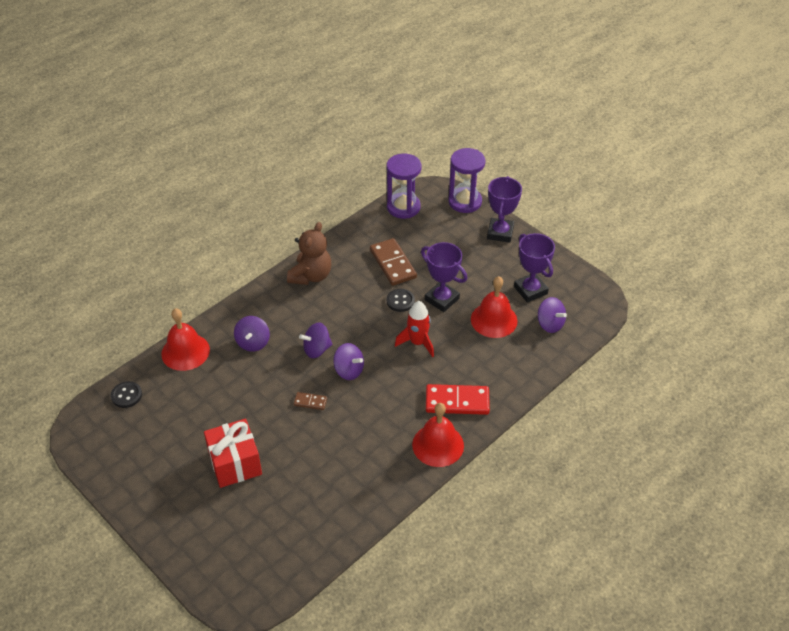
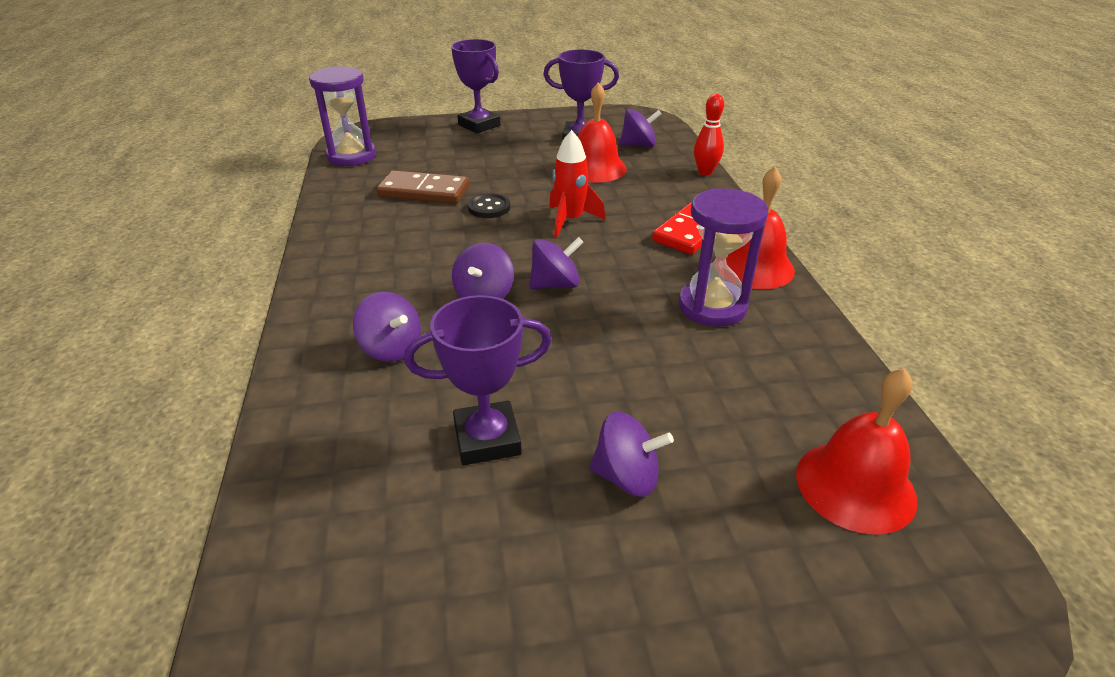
camera: 55 degrees left, 10 degrees down
(126, 395) = (291, 577): black button -> none
(185, 351) = (302, 435): red bell -> red bell (855, 486)
(235, 463) = (627, 476): red gift -> purple spinning top
(310, 402) = (575, 339): brown domino -> none
(311, 276) = (348, 251): brown teddy bear -> none
(442, 299) = (524, 184): purple trophy -> purple trophy (487, 439)
(465, 202) = (406, 126): purple hourglass -> purple hourglass (712, 306)
(541, 375) = (705, 172): none -> red bowling pin

